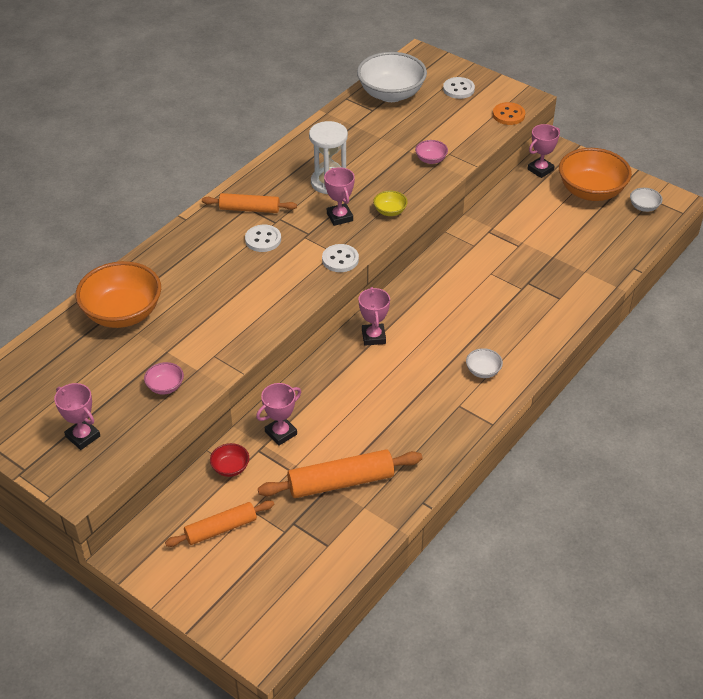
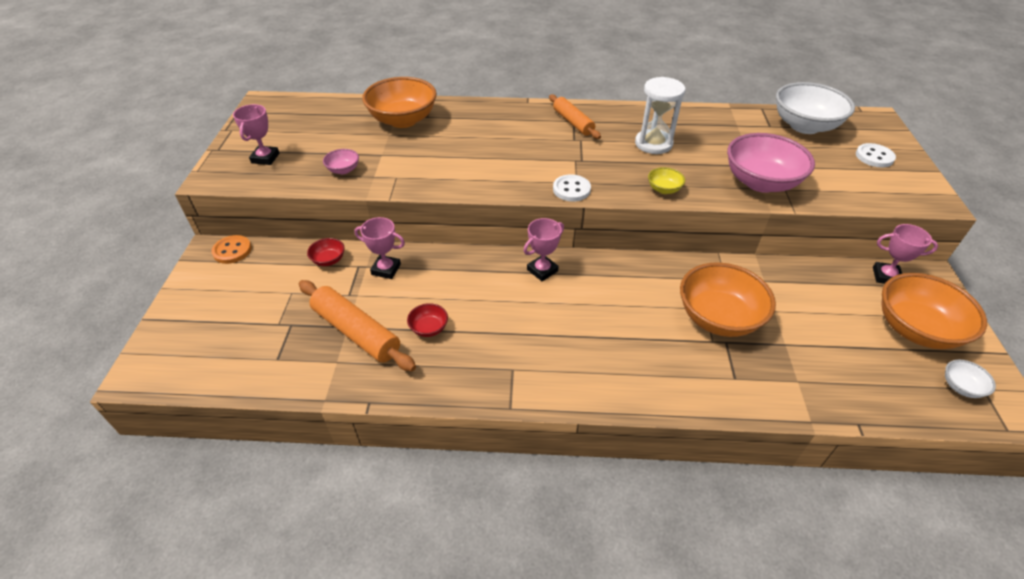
camera: 55 degrees right, 0 degrees up
(221, 529) = (261, 286): orange rolling pin -> none
(263, 240) = (547, 143): white button -> none
(339, 217) = (621, 167): pink trophy -> none
(376, 435) = (429, 328): none -> red bowl
(431, 160) = (760, 182): pink bowl -> pink bowl, size x2.26
(483, 371) = (573, 365): white bowl -> none
(505, 272) = (718, 318): none -> orange bowl
(508, 115) = (894, 201): orange button -> orange button (232, 251)

